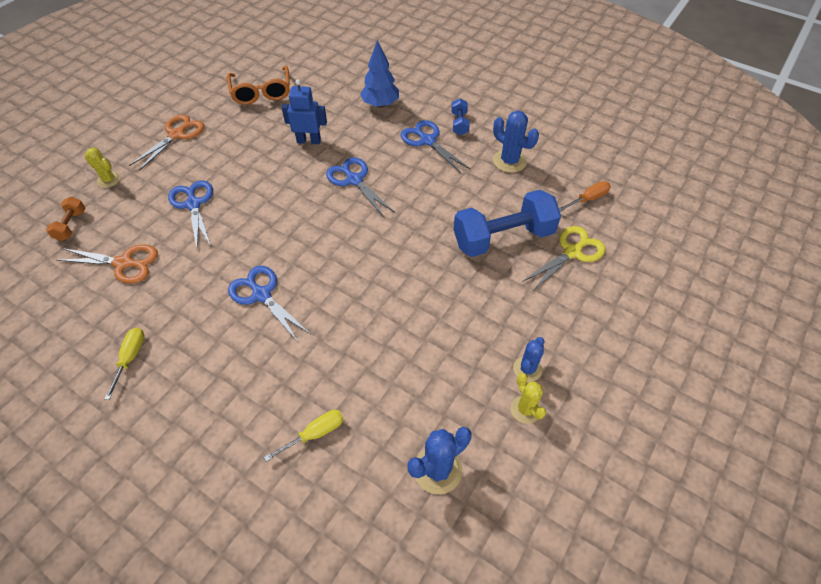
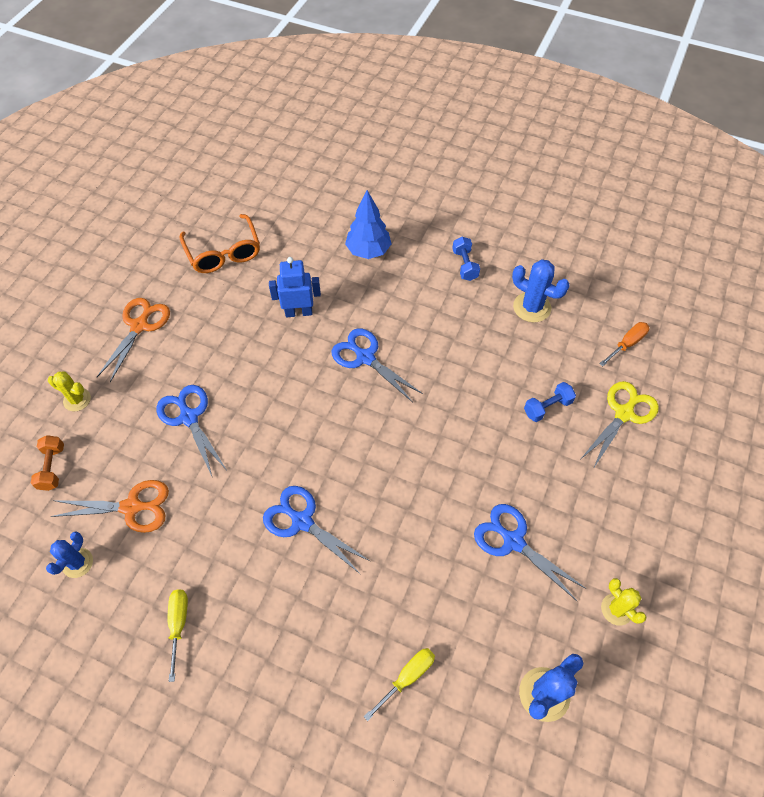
camera: 10 degrees left, 5 degrees up
(427, 141) = (434, 293): blue scissors -> blue scissors (513, 541)
(503, 238) = (547, 407): blue dumbbell -> blue dumbbell, size x0.46
(527, 369) = (608, 562): blue cactus -> blue cactus (77, 563)

